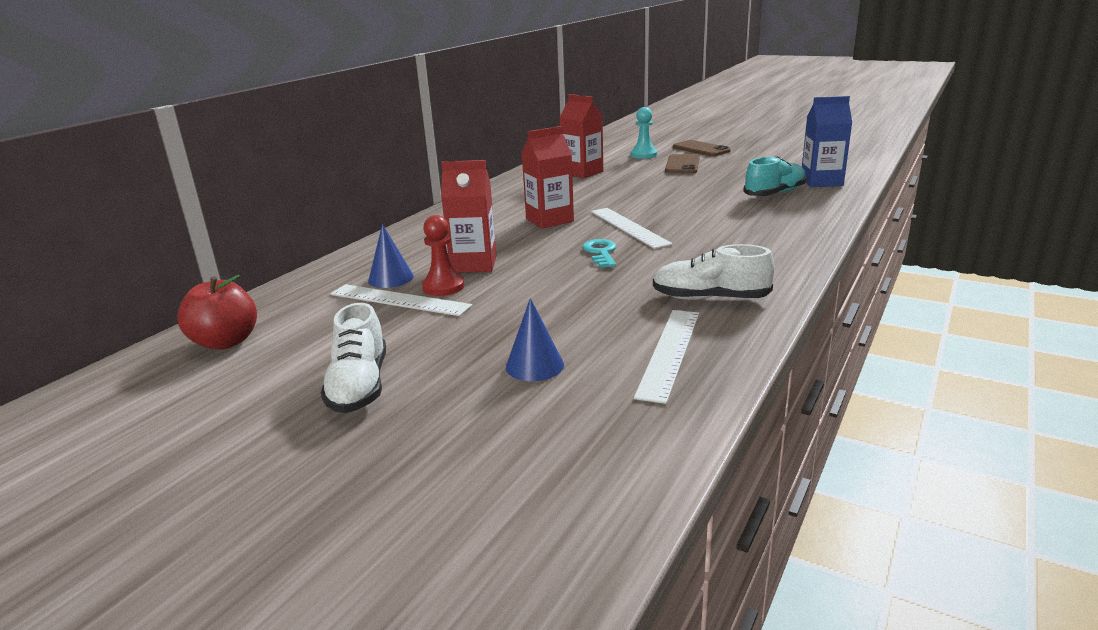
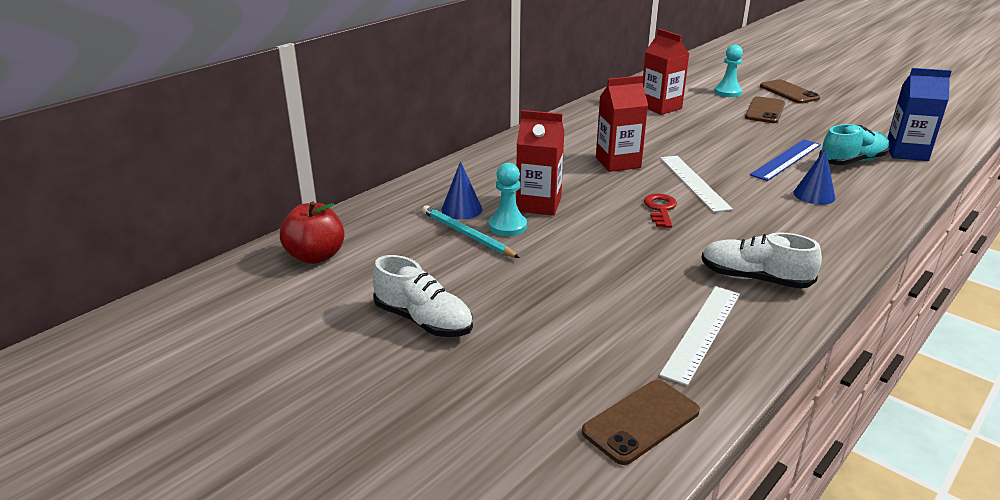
camera: 10 degrees right, 5 degrees up
(359, 386) = (423, 320): white shoe -> white shoe turned 60 degrees counterclockwise
(399, 300) = (467, 235): white ruler -> turquoise pencil
(443, 287) = (507, 226): red pawn -> turquoise pawn
(534, 365) = (577, 325): blue cone -> blue cone (814, 195)
(601, 253) = (660, 209): turquoise key -> red key
(624, 446) = (641, 421): none -> brown phone
(713, 199) = (786, 159): none -> blue ruler

